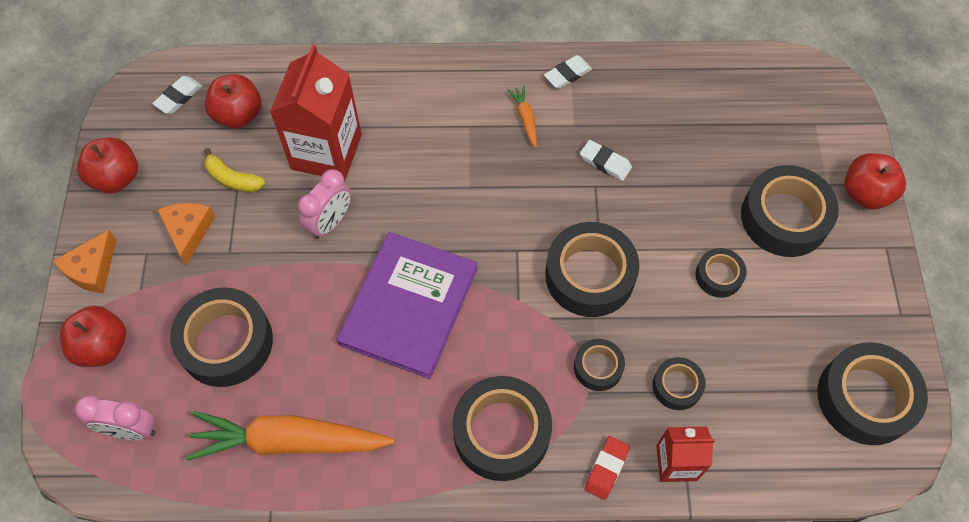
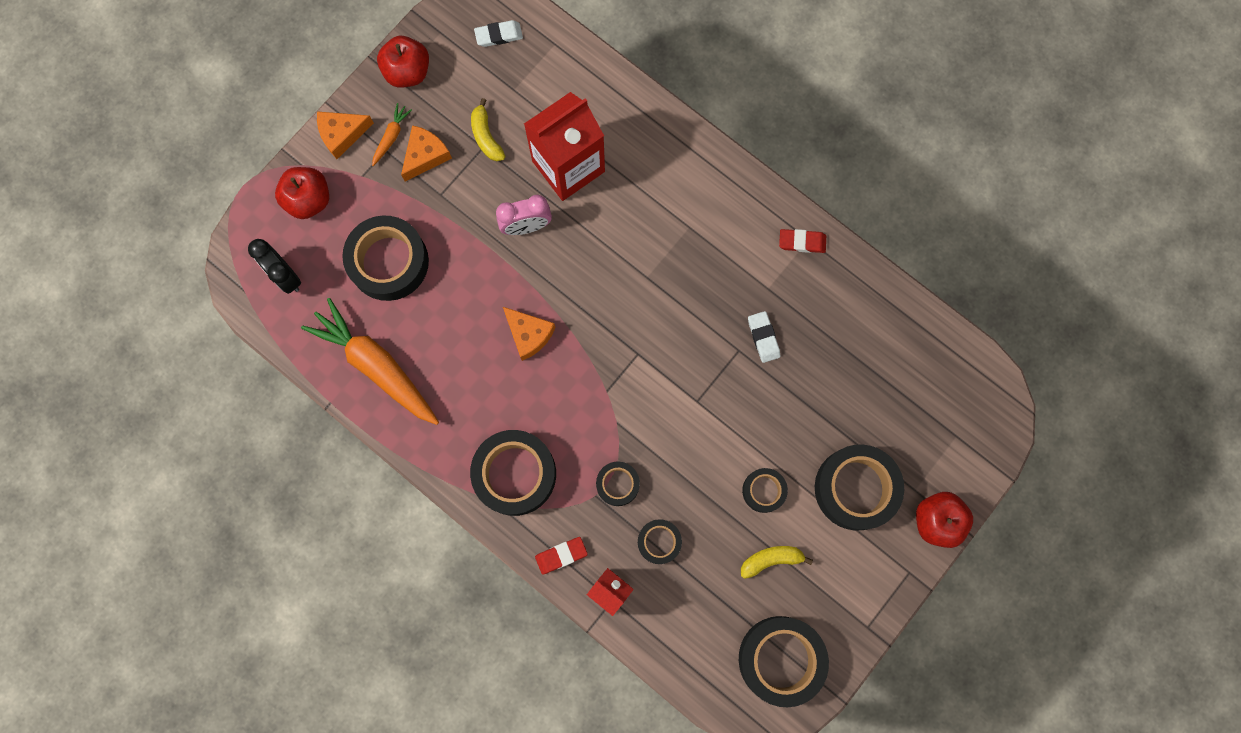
camera: 40 degrees right, 15 degrees up
(131, 430) = (285, 276): pink clock -> black clock
(238, 115) = (530, 85): red apple -> none
(409, 306) = (529, 334): purple book -> orange cheese
(525, 119) = (736, 254): orange carrot -> orange carrot (391, 137)
(567, 74) = (802, 242): white eraser -> red eraser
(589, 275) = (672, 414): black tape -> none
(778, 324) = (771, 559): none -> yellow banana

